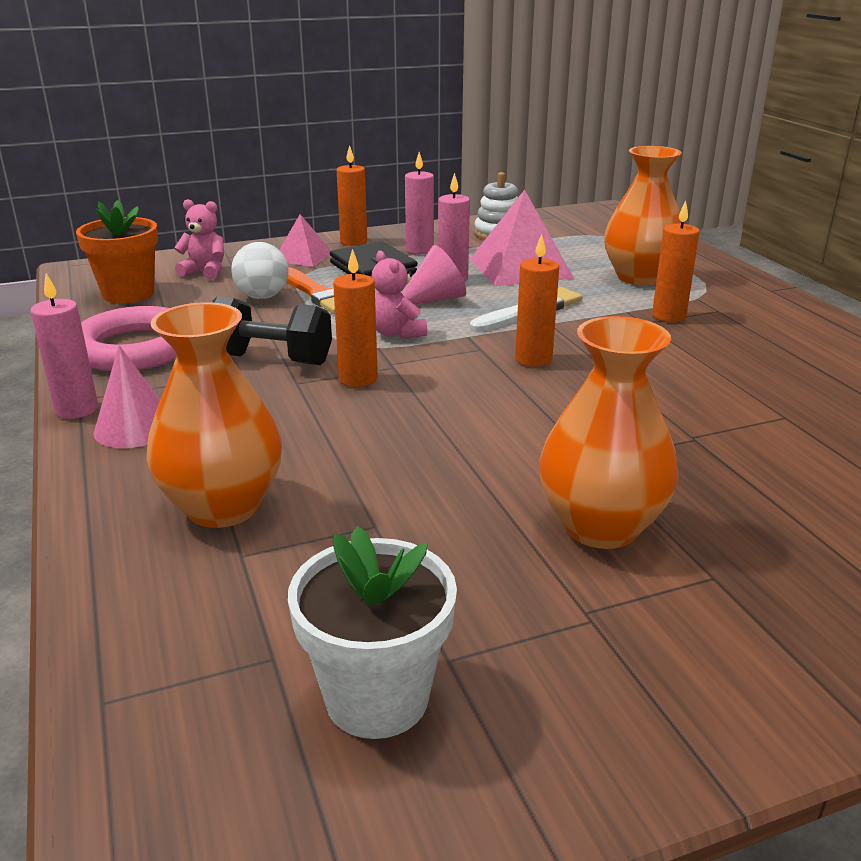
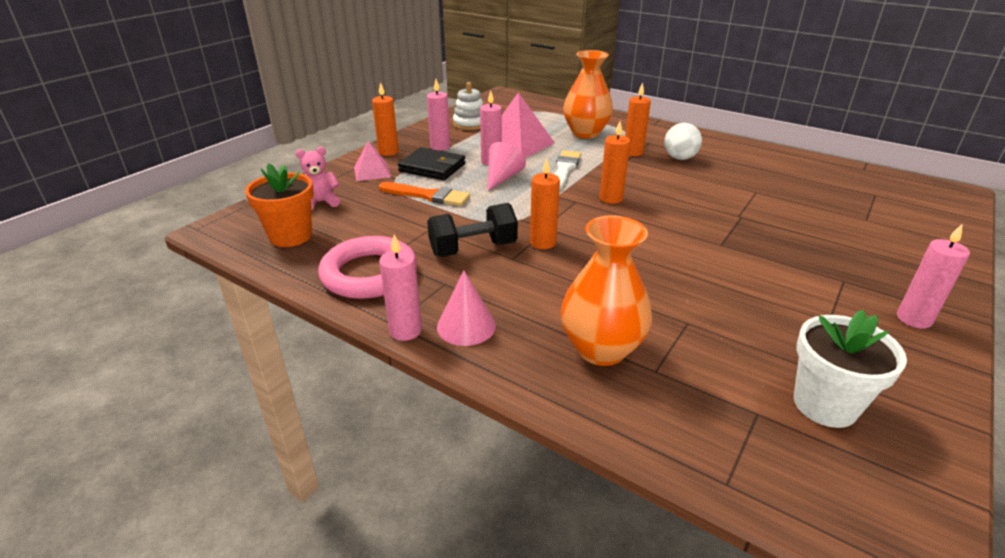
camera: 35 degrees left, 5 degrees up
(262, 297) = (394, 208): white ball -> white ball (679, 158)
(396, 333) = (516, 206): pink teddy bear -> none
(601, 526) = (774, 277): orange vase -> none
(743, 676) = (913, 319): none -> pink candle

